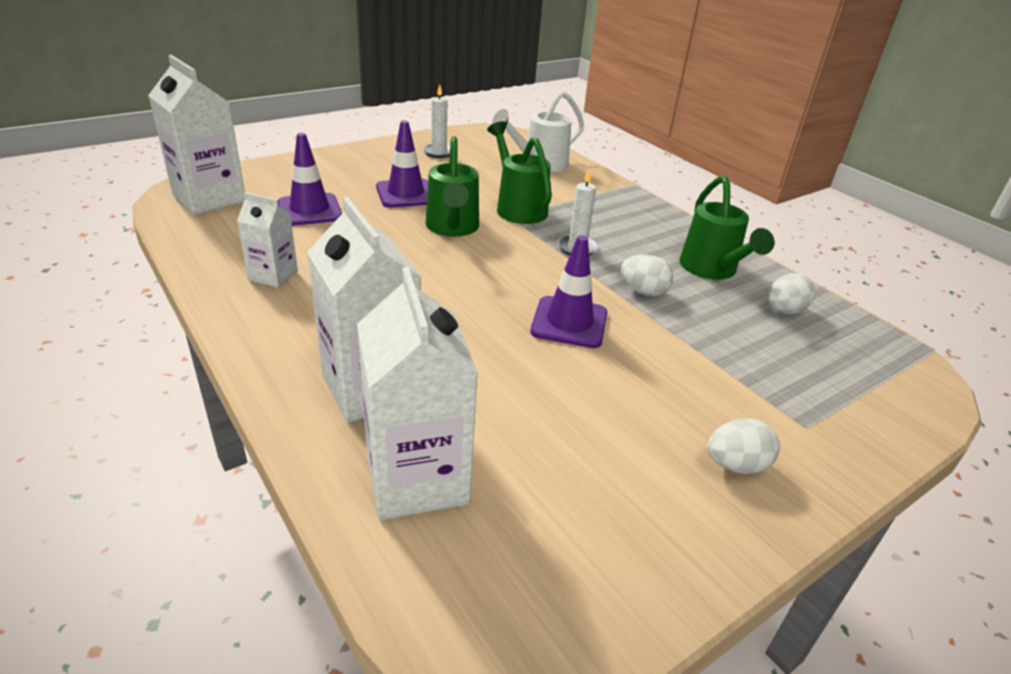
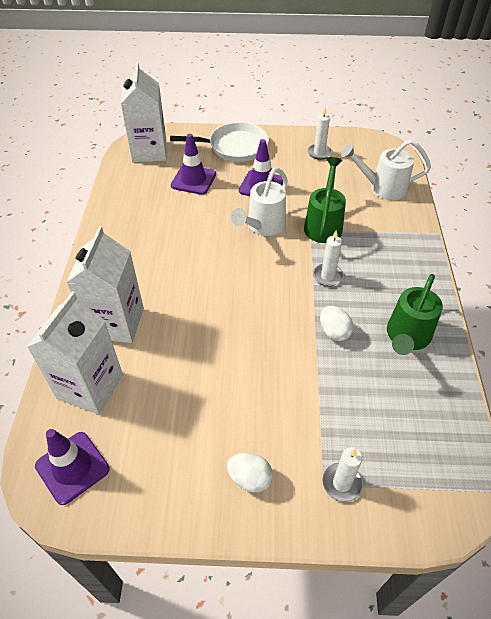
camera: 40 degrees right, 15 degrees up
(273, 275) = (134, 224): white carton -> none
(329, 169) = (234, 147): none -> white pan
(452, 228) = (263, 226): green watering can -> white watering can
(569, 322) = (260, 332): purple traffic cone -> purple traffic cone (72, 467)
(784, 311) = (420, 397): white egg -> none
(820, 416) = (342, 483): none -> white candle

